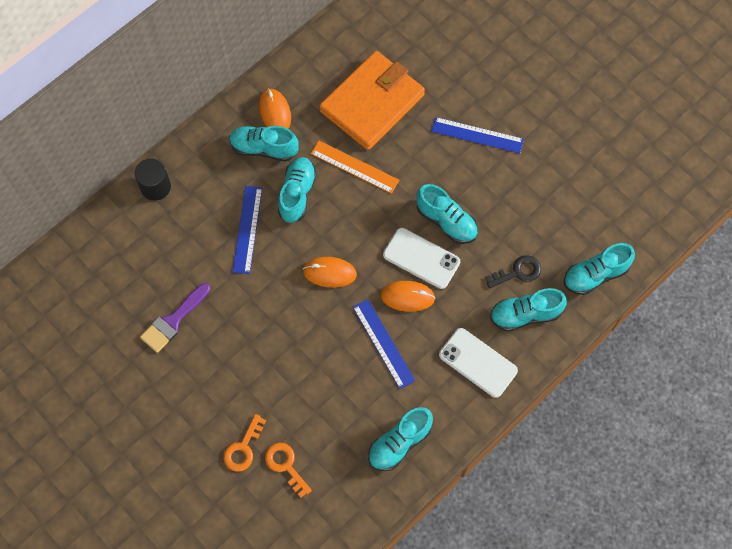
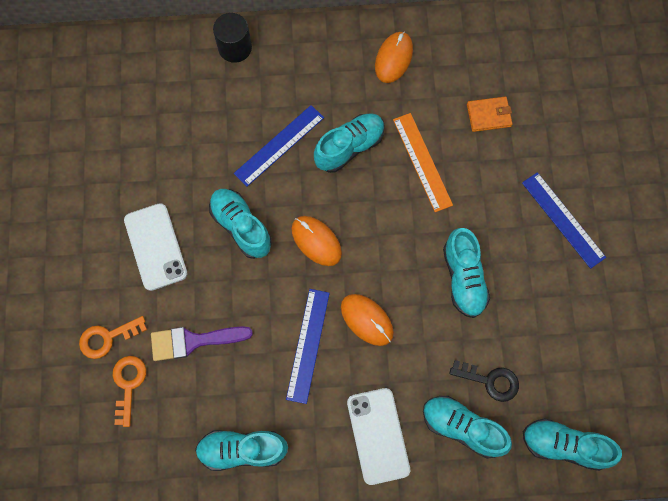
camera: 40 degrees right, 5 degrees up
(173, 321) = (148, 176): purple brush -> purple brush (193, 341)
(264, 148) = (355, 84): turquoise shoe -> turquoise shoe (241, 226)
(372, 103) = (488, 115): orange wallet -> orange wallet, size x0.40
(421, 258) = (410, 294): white phone -> white phone (155, 246)

